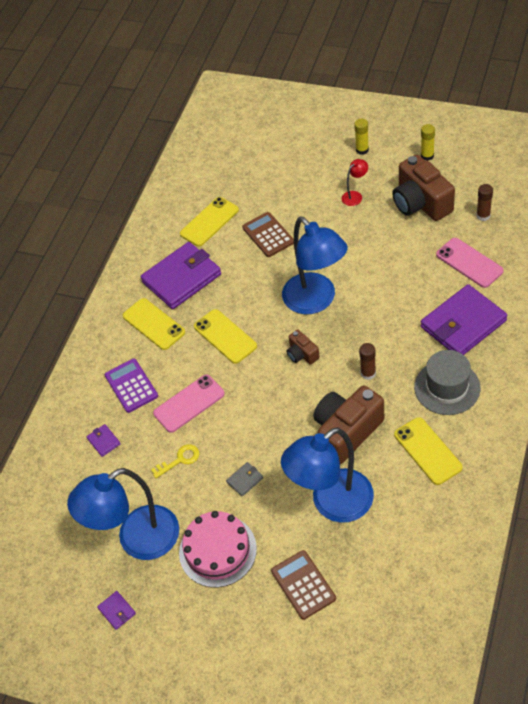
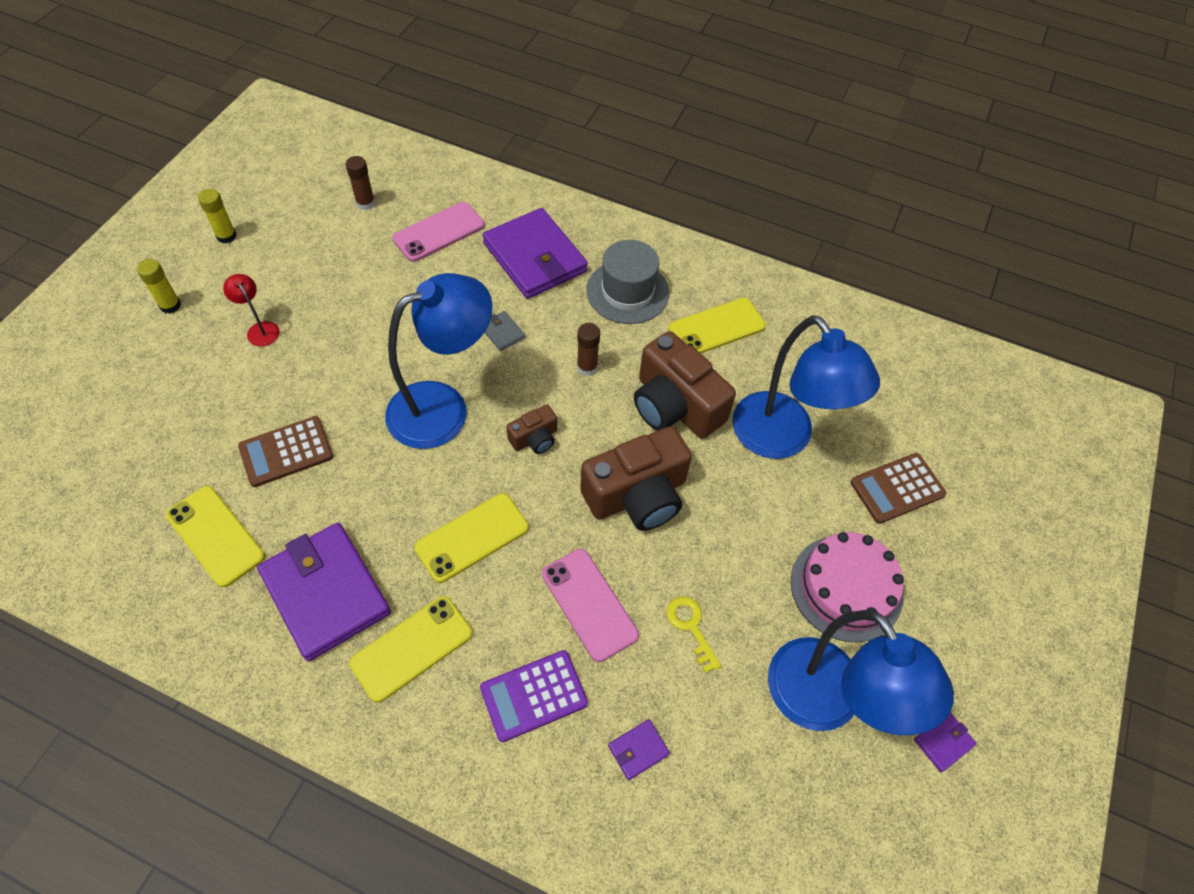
camera: 95 degrees left, 5 degrees up
(245, 480) = (736, 539): grey wallet -> grey wallet (502, 332)
(421, 203) = (312, 259): brown camera -> brown camera (637, 495)

